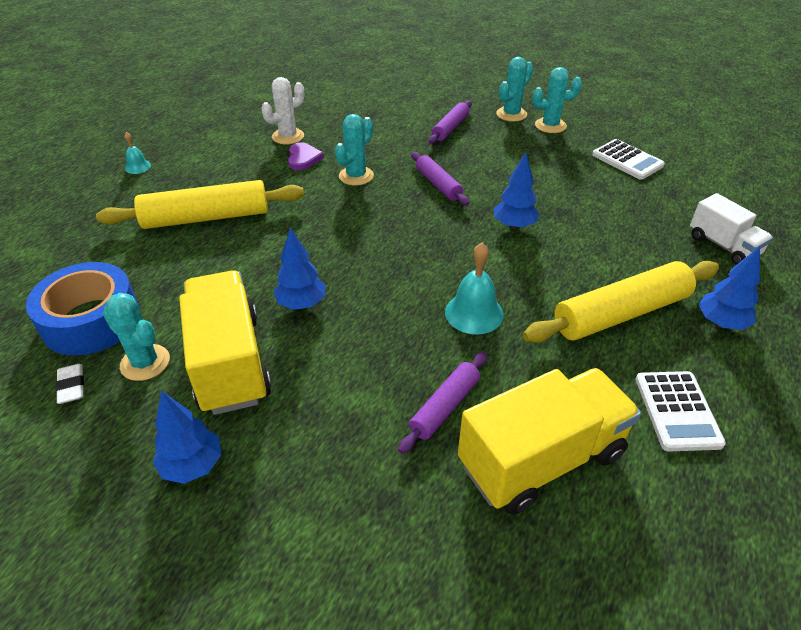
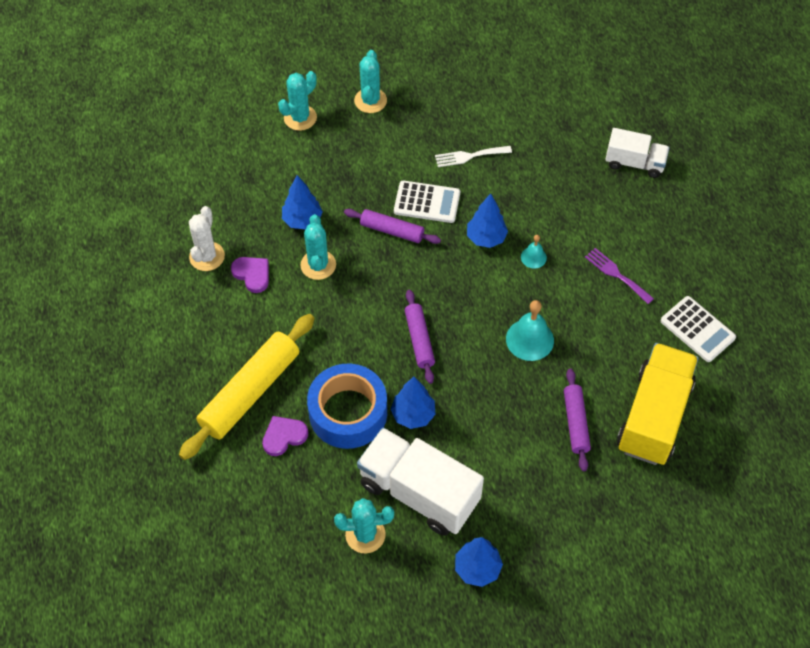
camera: 40 degrees left, 15 degrees up
(72, 386) = (340, 585): white eraser -> none
(91, 320) = (286, 536): blue tape -> blue tape (348, 413)
(137, 167) = (117, 383): turquoise bell -> turquoise bell (533, 257)
(188, 256) = (284, 436): none -> purple heart
(229, 362) = (419, 492): yellow truck -> white truck
(450, 128) = (336, 153): purple rolling pin -> purple rolling pin (419, 340)
(550, 125) = (415, 96): turquoise cactus -> turquoise cactus (300, 118)
(558, 173) = (469, 156): none -> white fork
(621, 313) = (616, 274): yellow rolling pin -> purple fork
(627, 160) = (507, 105): white calculator -> white calculator (427, 202)
(721, 323) = (677, 240): blue tree -> blue tree (302, 220)

